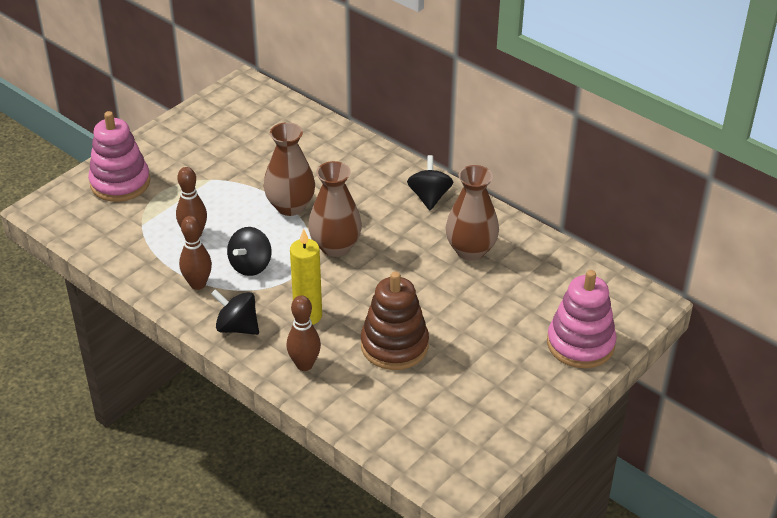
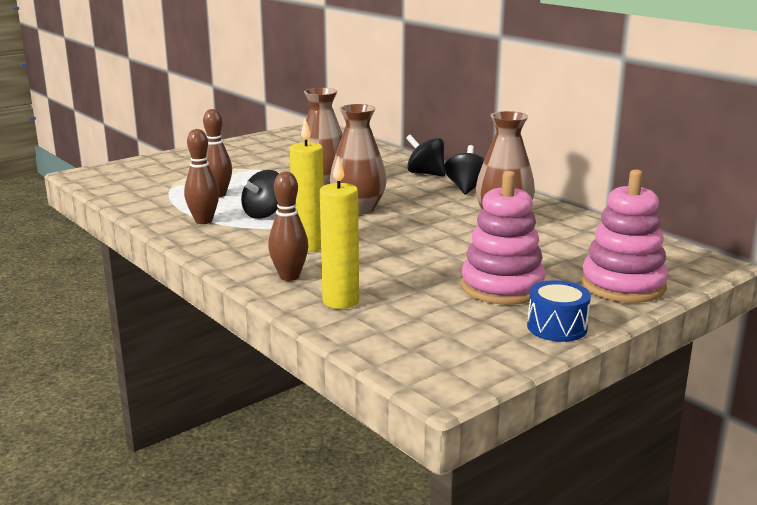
camera: 10 degrees right, 20 degrees down
(120, 183) = (166, 166): pink stacking toy -> pink stacking toy (502, 287)
(237, 327) = (228, 248): black spinning top -> black spinning top (425, 174)
(357, 395) = (340, 301): none -> yellow candle
(394, 345) = (398, 271): brown stacking toy -> none
(533, 408) = (557, 327): none -> blue drum

